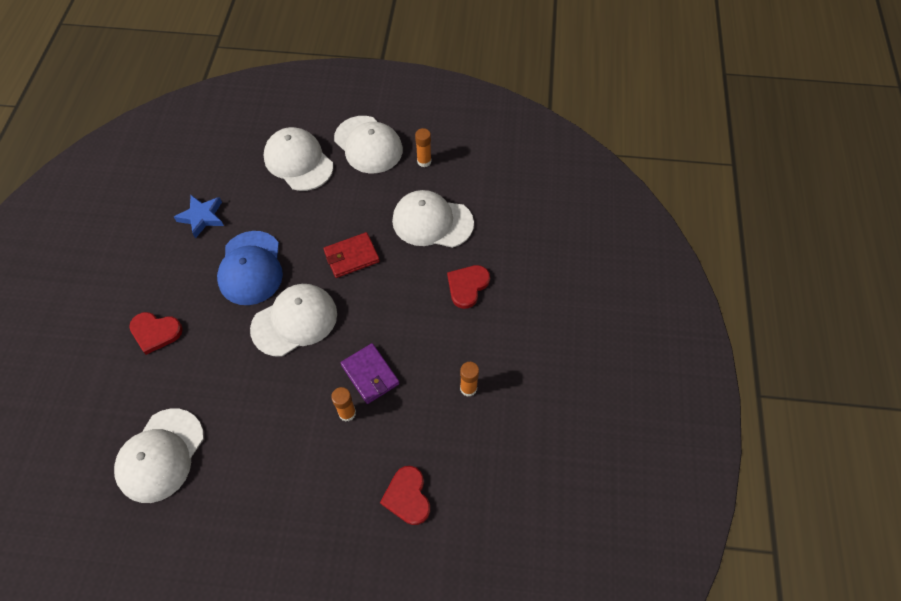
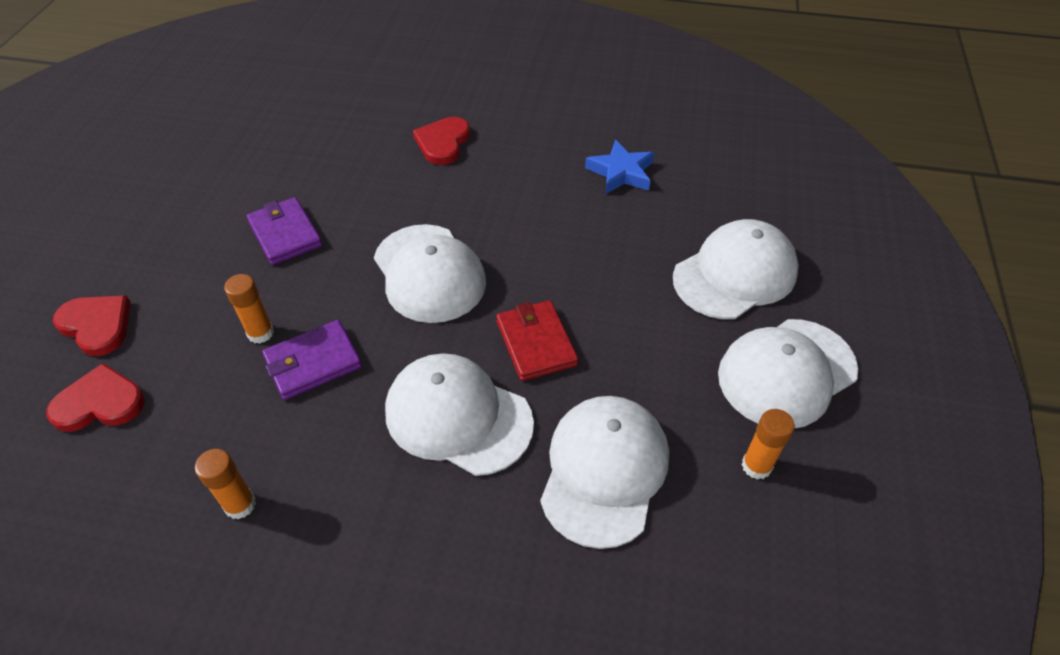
camera: 95 degrees right, 10 degrees down
(160, 455) = (276, 158): white cap -> white cap (458, 416)
(251, 268) = (528, 224): blue cap -> none
(253, 423) = (285, 234): none -> purple wallet
(467, 286) = (449, 522): red heart -> red heart (97, 325)

